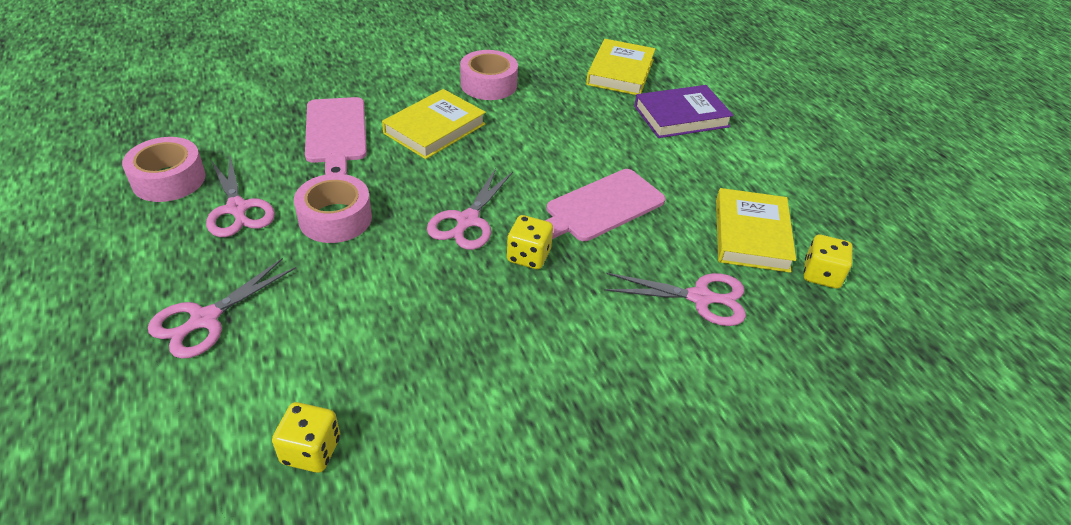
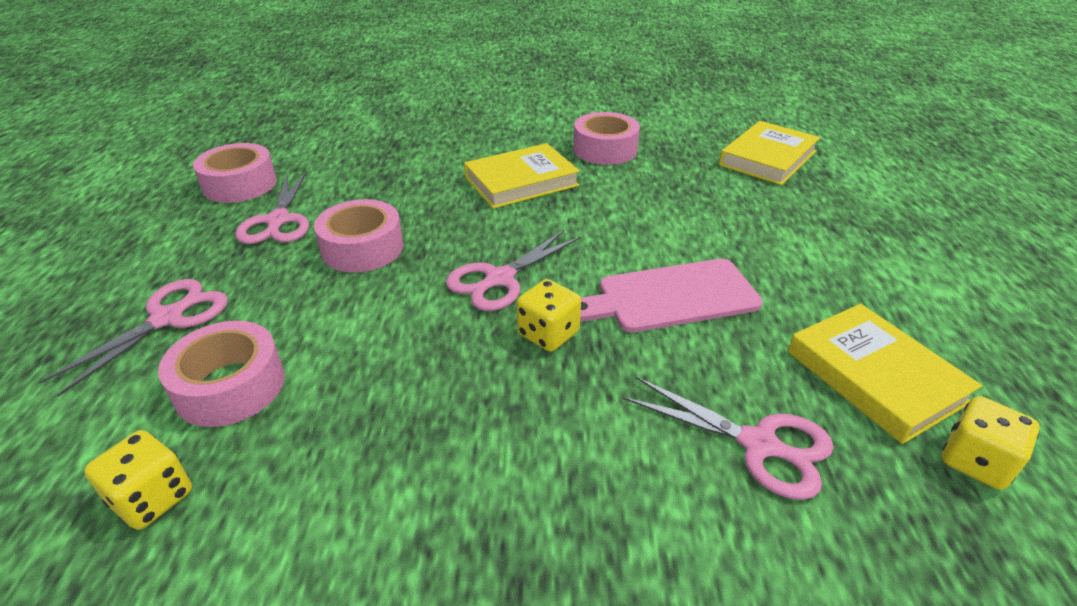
camera: 25 degrees right, 5 degrees down
(205, 319) = (167, 318): pink scissors -> pink scissors turned 150 degrees clockwise
(307, 358) = (230, 386): none -> pink tape
(336, 133) = (419, 170): pink cutting board -> none
(681, 116) = (827, 215): purple book -> none
(751, 235) = (875, 376): yellow book -> yellow book turned 60 degrees counterclockwise

